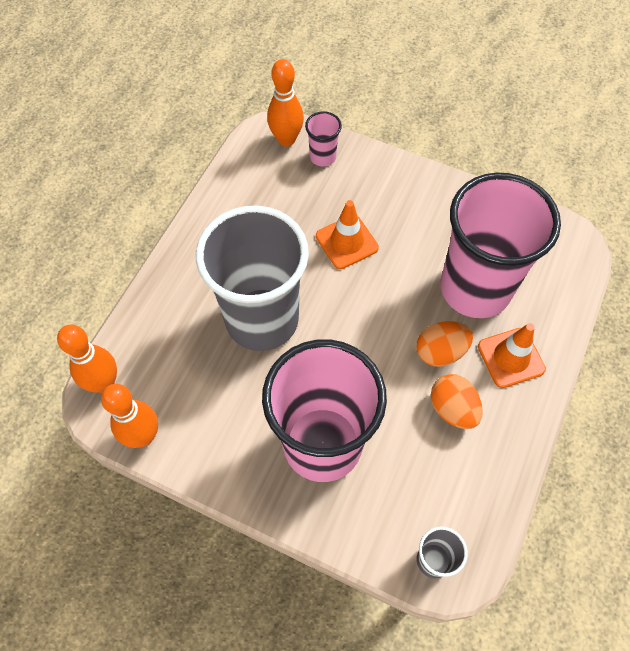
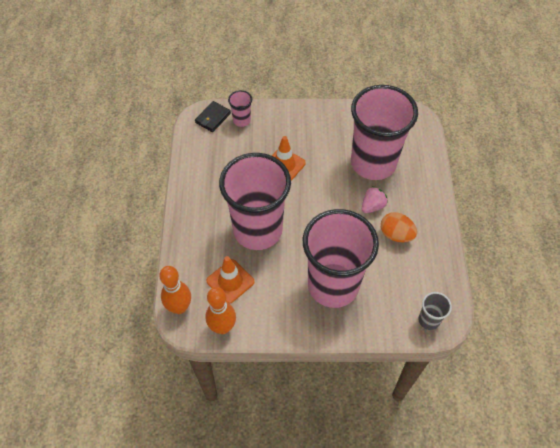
camera: 25 degrees left, 5 degrees down
(262, 319) = (258, 230): grey cup -> pink cup
(286, 139) = (213, 118): orange bowling pin -> black wallet
(440, 352) = (372, 206): orange egg -> pink strawberry
(511, 358) = (413, 193): orange traffic cone -> orange traffic cone (230, 281)

